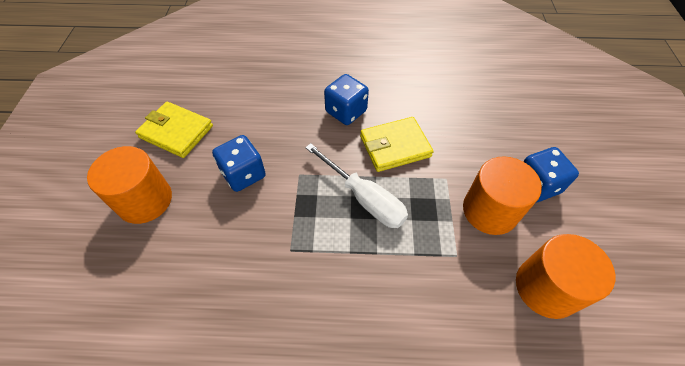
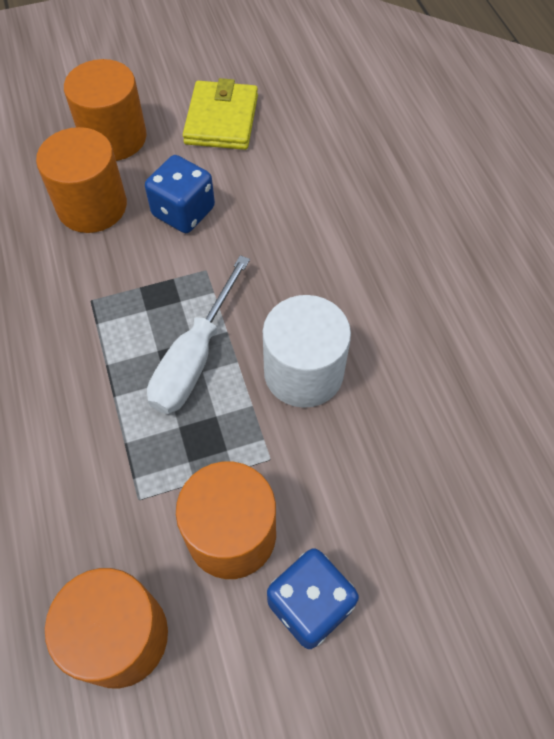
camera: 70 degrees right, 5 degrees up
(203, 230) = (92, 206): none -> orange cylinder
(346, 111) = (344, 288): blue dice -> none
(395, 146) = (303, 372): yellow wallet -> white cylinder

